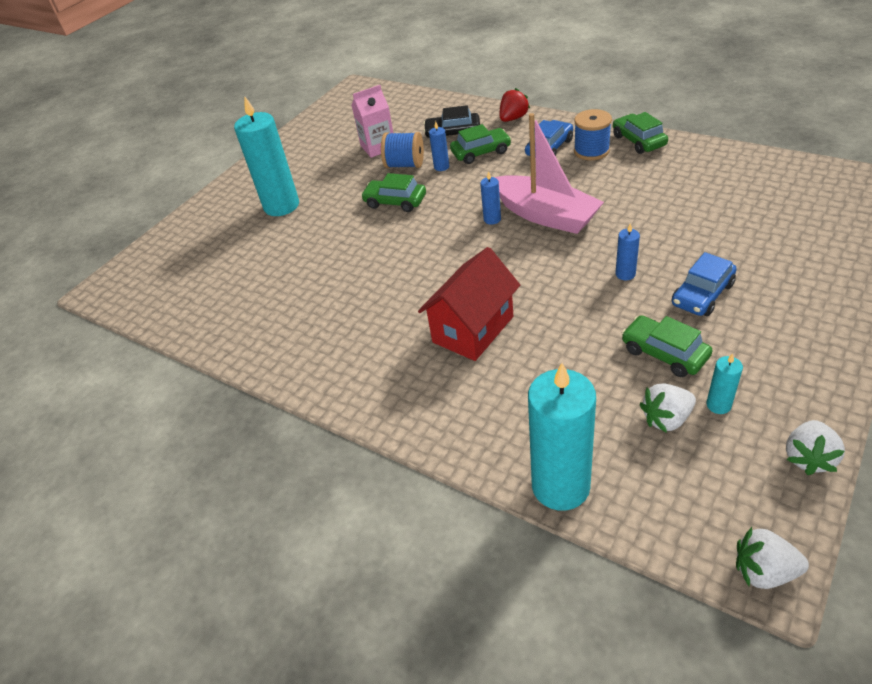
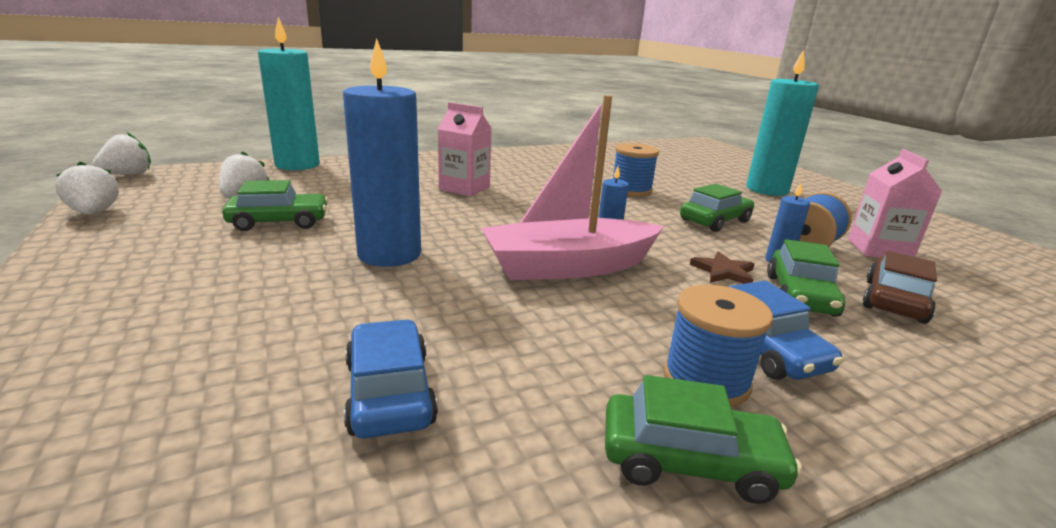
camera: 115 degrees right, 20 degrees down
(364, 256) = (631, 190): none -> blue spool
(453, 133) = (894, 301): black car -> brown car
(473, 329) = (464, 188): red house -> pink carton
(481, 175) = (723, 272): none -> brown star
(513, 118) = (934, 370): red strawberry -> none
(625, 274) = (389, 254): blue candle -> blue candle, size x2.28
(702, 294) = (274, 269): blue car -> blue car (389, 392)
(718, 405) = (199, 213): turquoise candle -> none

